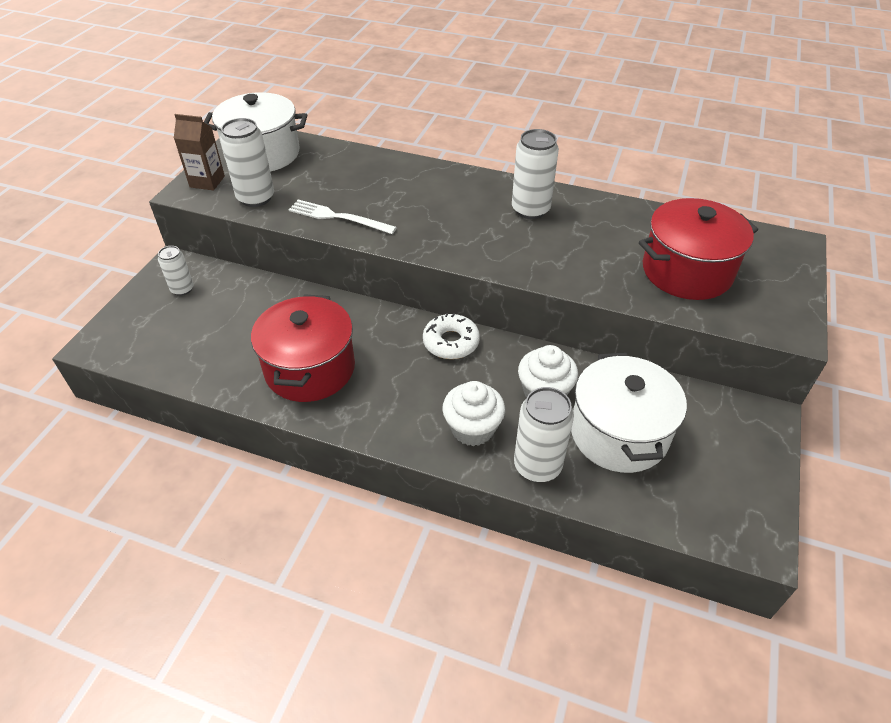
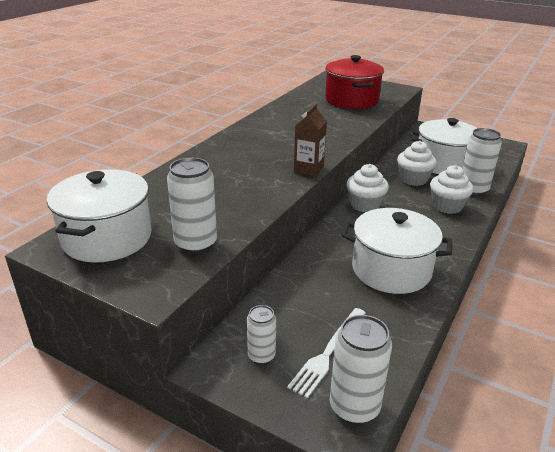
camera: 80 degrees left, 15 degrees down
(207, 181) = (141, 277): brown carton -> brown carton (308, 169)
(310, 368) = (391, 270): red pot -> white pot
(338, 217) = (252, 200): white fork -> white fork (328, 352)
(451, 342) = (365, 205): white donut -> white cupcake
(530, 210) = (274, 129): white can -> white can (354, 407)

